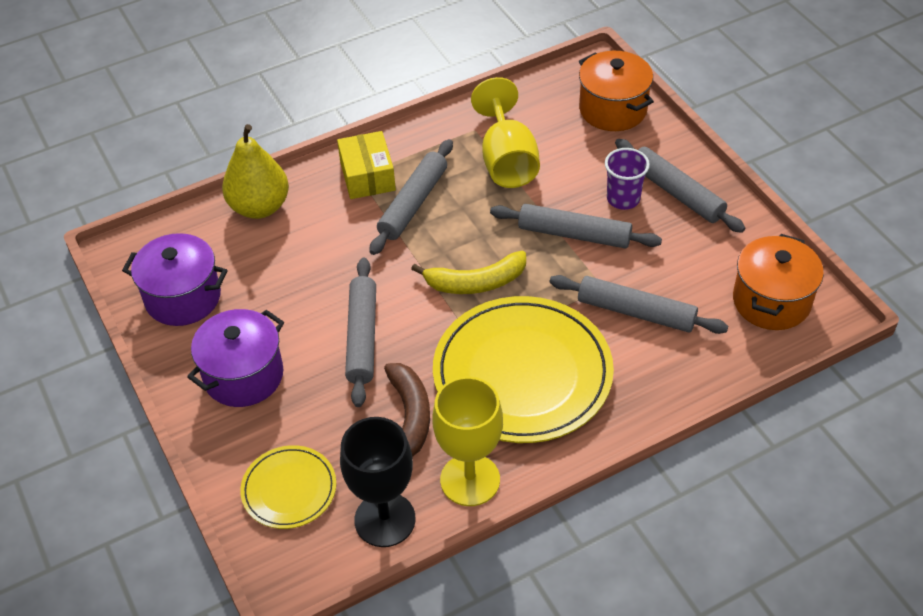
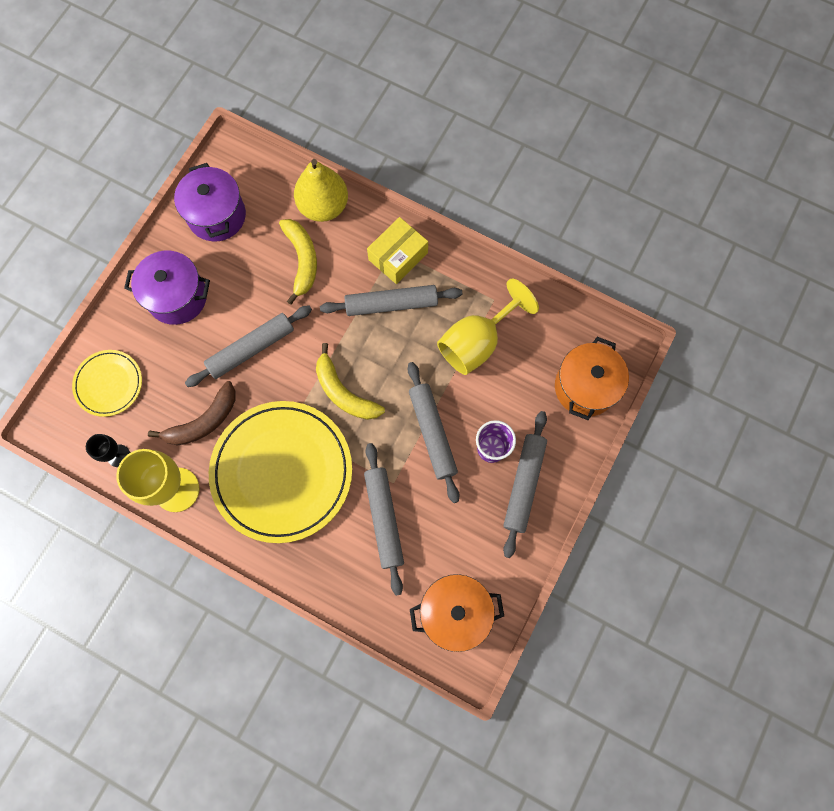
camera: 55 degrees right, 25 degrees up
(302, 250) = (302, 260): none -> yellow banana
(385, 519) = (118, 455): black goblet -> black goblet, size x0.52

